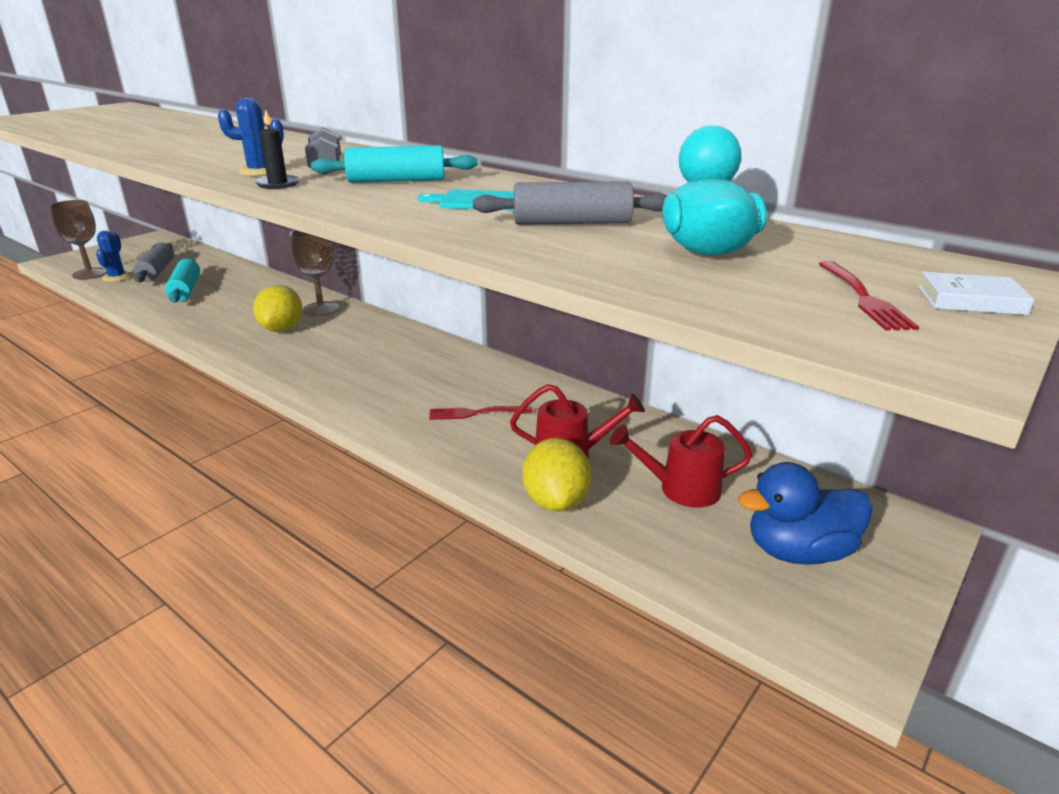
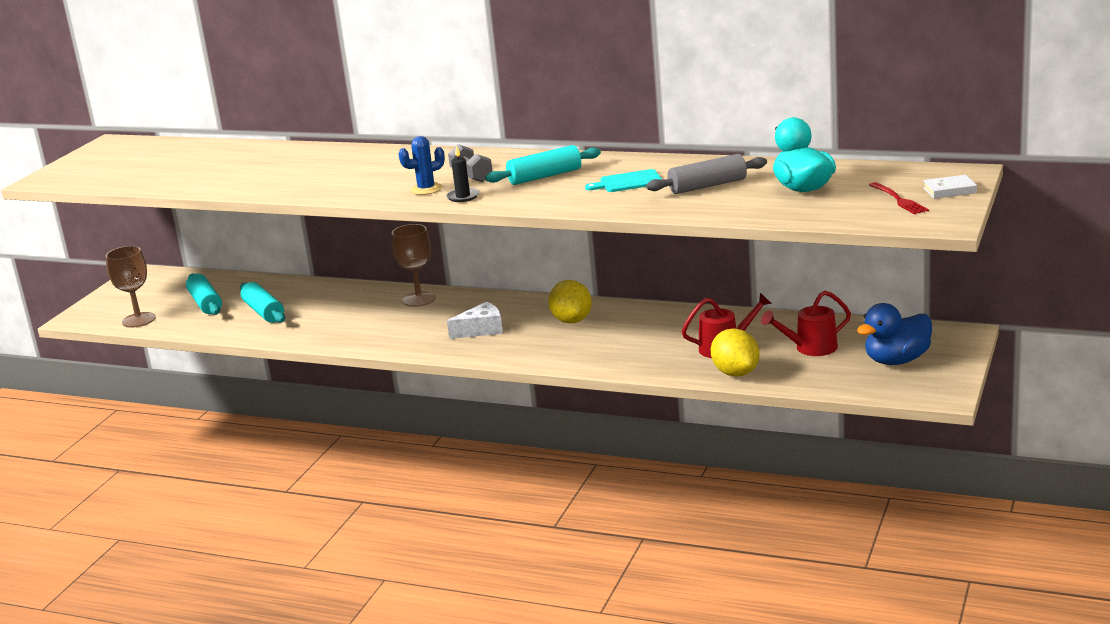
camera: 15 degrees left, 5 degrees down
(117, 277) = (173, 317): blue cactus -> none
(157, 271) = (205, 303): grey rolling pin -> turquoise rolling pin
(282, 329) = (406, 322): yellow lemon -> yellow lemon (571, 320)
(336, 356) = (481, 330): none -> white cheese
(477, 413) = (636, 340): red fork -> none

